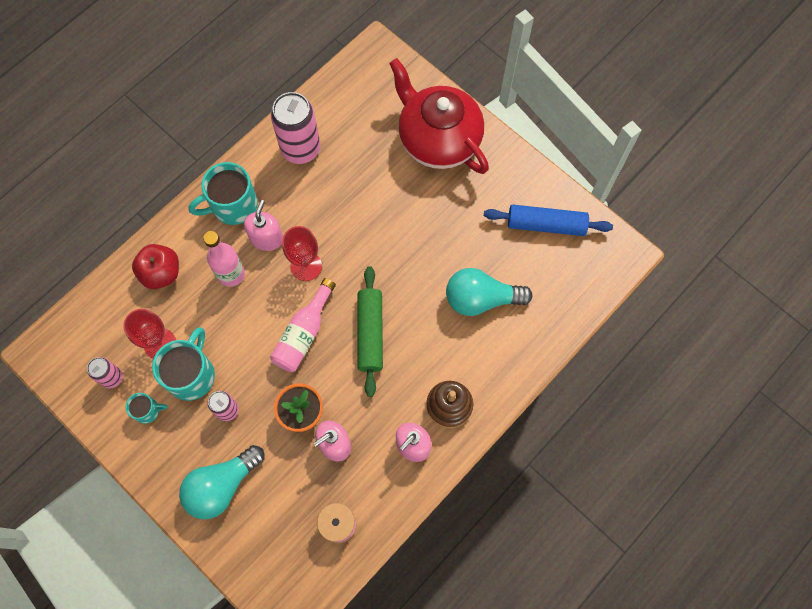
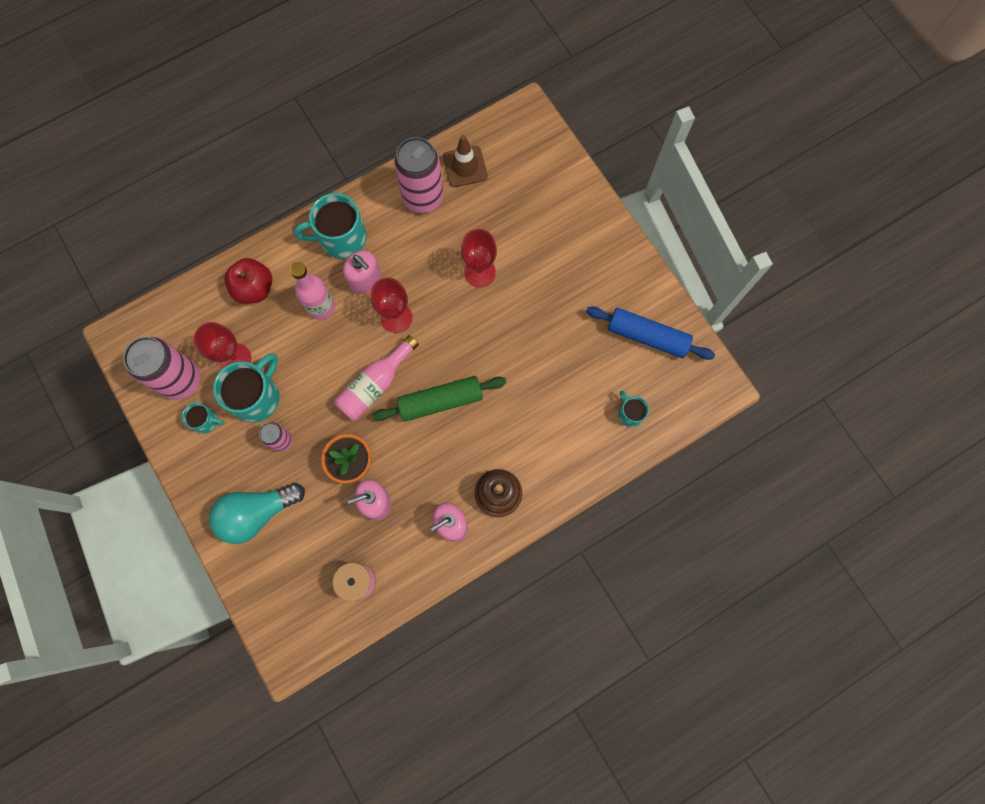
camera: 15 degrees right, 5 degrees up
(112, 378) = (181, 380): pink can -> pink can, size x1.91
(266, 238) = (365, 280): pink soap dispenser -> pink soap dispenser turned 105 degrees clockwise
(332, 112) = (465, 166): none -> brown traffic cone
(370, 333) = (440, 401): green rolling pin -> green rolling pin turned 60 degrees clockwise
(373, 205) = (479, 272): none -> red goblet
(438, 139) = (563, 221): red teapot -> none
(481, 299) = (560, 395): turquoise light bulb -> none
(550, 299) = (630, 413): none -> turquoise mug

